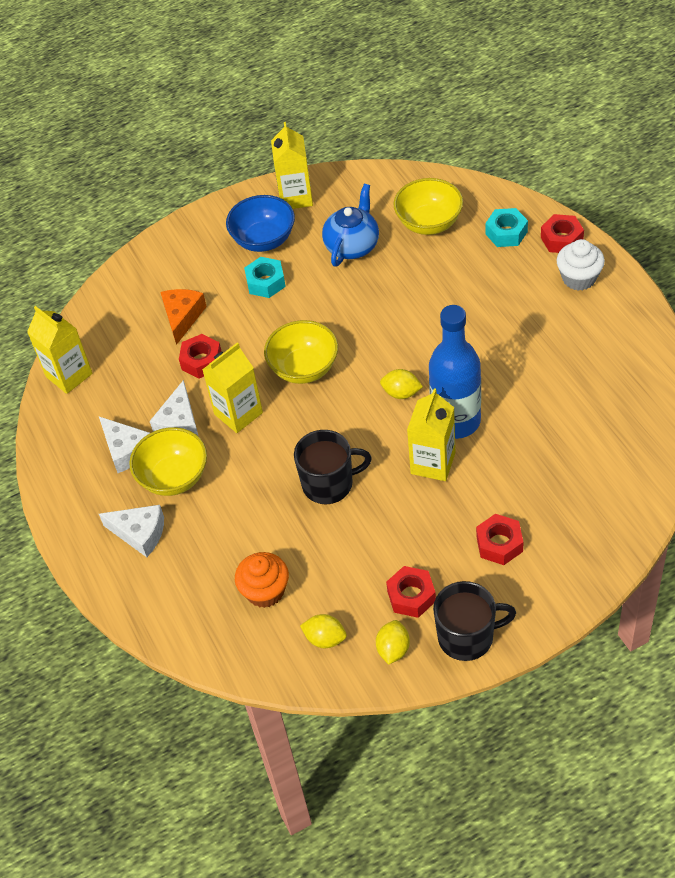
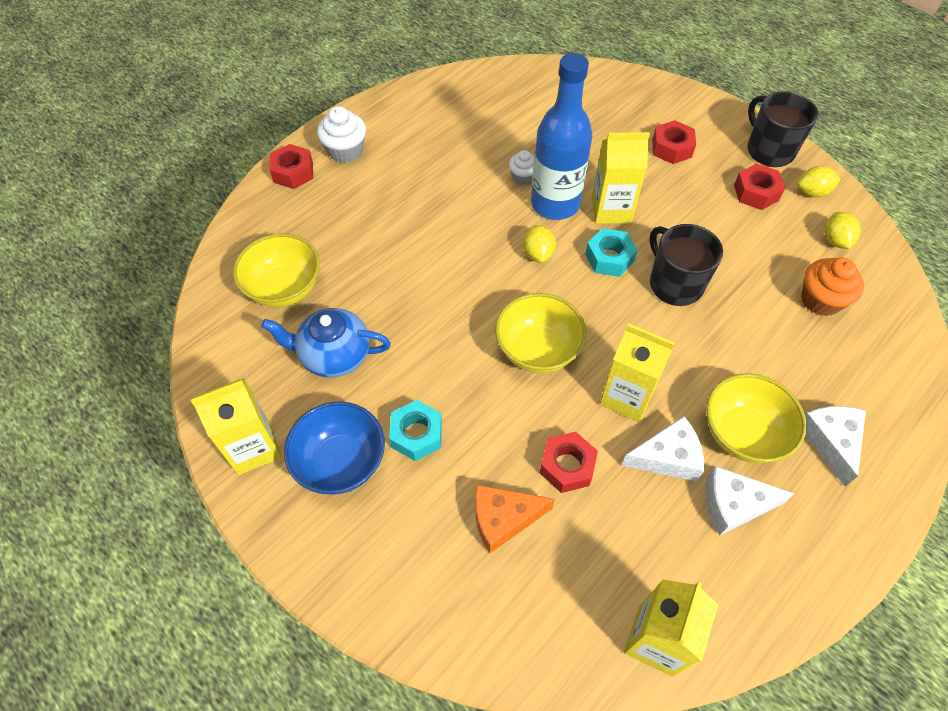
camera: 115 degrees left, 5 degrees up
(126, 450) = (734, 504): white cheese -> white cheese turned 120 degrees counterclockwise
(500, 405) = (522, 177): none -> white cupcake
(506, 233) = (290, 217): turquoise nut -> turquoise nut (609, 258)

